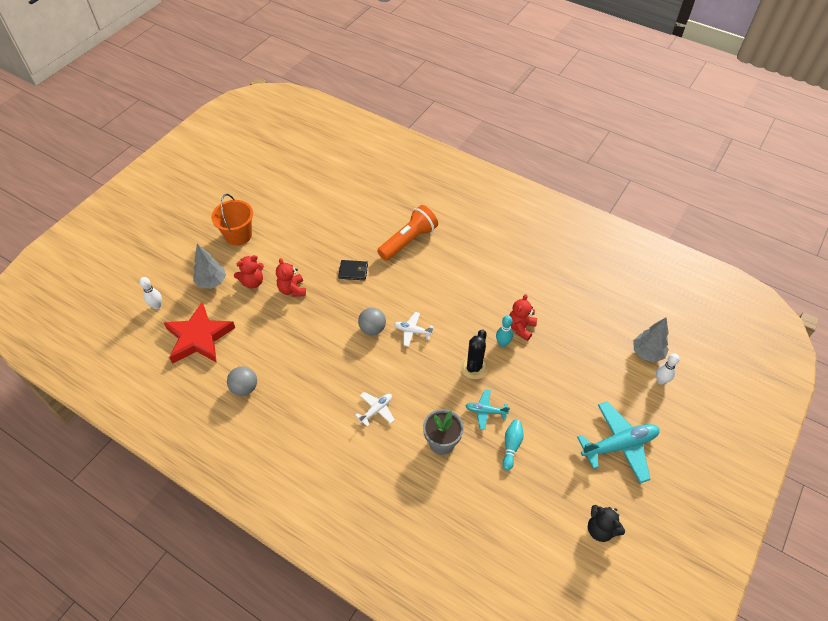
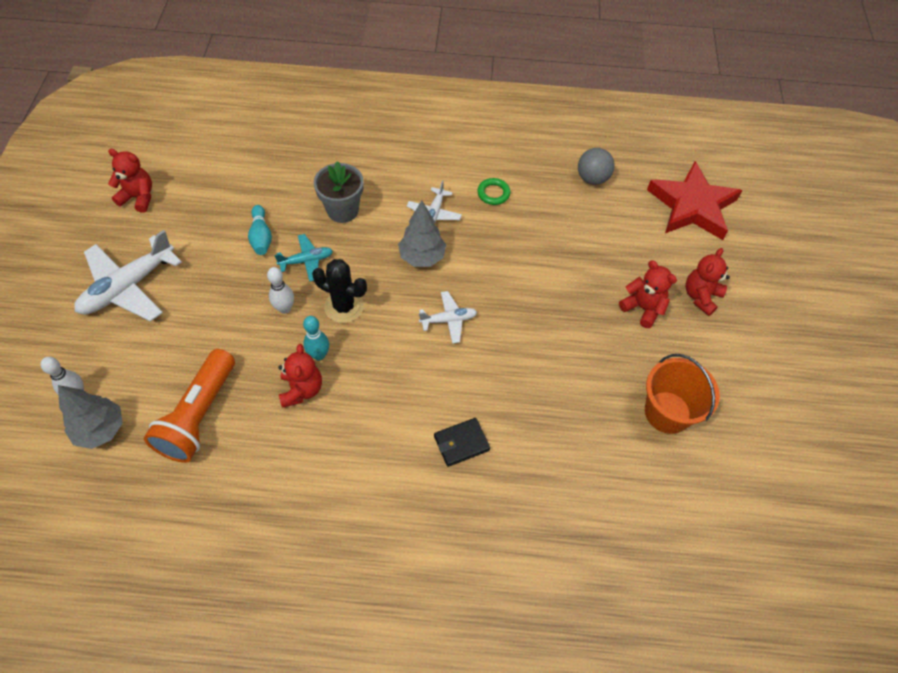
camera: 150 degrees right, 5 degrees up
(157, 306) = (776, 219): white bowling pin -> white bowling pin (285, 308)
(212, 282) = (748, 274): grey tree -> grey tree (422, 257)
(238, 235) = (789, 355): orange bucket -> orange bucket (667, 412)
(324, 407) = (493, 193): none -> green ring
(353, 271) = (586, 372): black wallet -> black wallet (461, 443)
(372, 329) = (501, 301): grey ball -> none
(408, 241) = (544, 465): orange flashlight -> orange flashlight (199, 415)
(474, 367) = (344, 307): black cactus -> black cactus turned 60 degrees counterclockwise
(600, 529) = (138, 197): black teddy bear -> red teddy bear
(619, 445) = (128, 287): turquoise plane -> white plane

